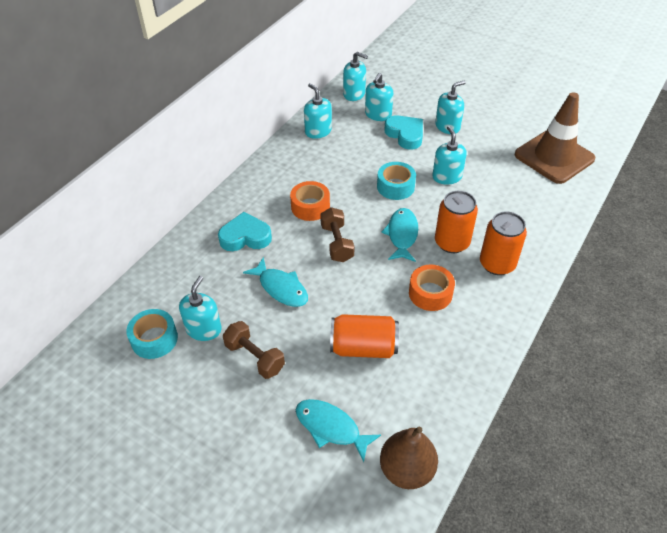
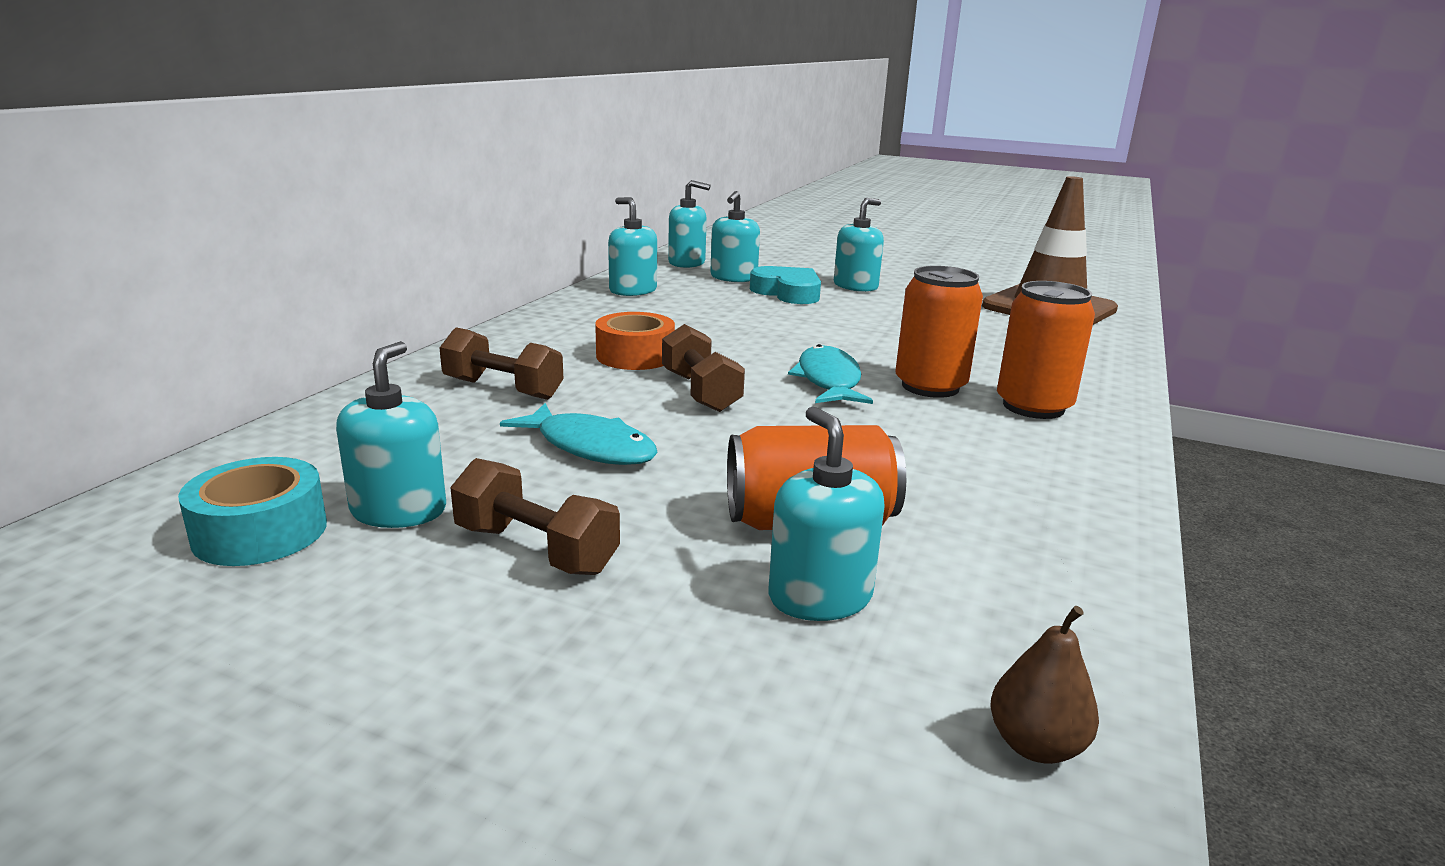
camera: 10 degrees left, 25 degrees down
(245, 237) = (503, 389): turquoise heart -> brown dumbbell
(331, 427) = (775, 668): turquoise fish -> none
(395, 186) = (792, 335): turquoise tape -> none
(406, 470) = (1035, 745): brown pear -> brown pear, size x0.57
(430, 293) = (923, 443): orange tape -> none
(447, 177) = (880, 326): turquoise soap dispenser -> turquoise soap dispenser (820, 597)

